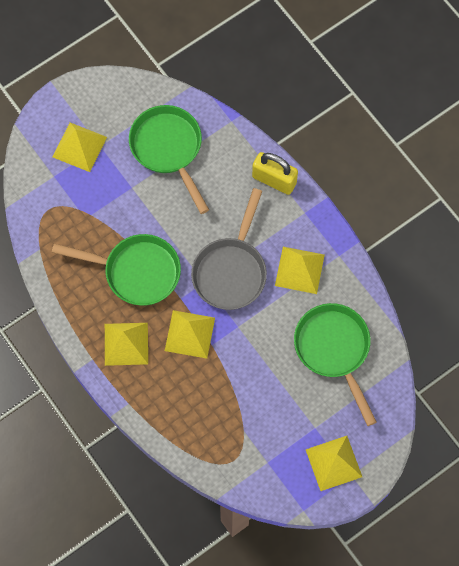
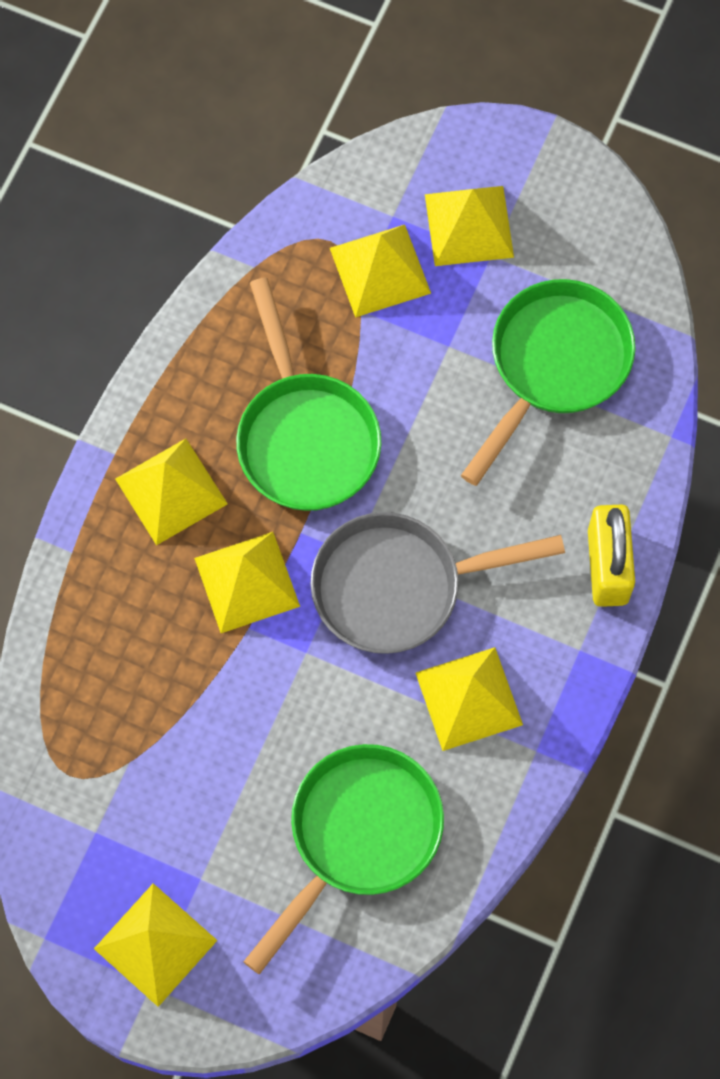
camera: 60 degrees right, 0 degrees up
(77, 196) = (380, 270): none -> yellow pyramid

